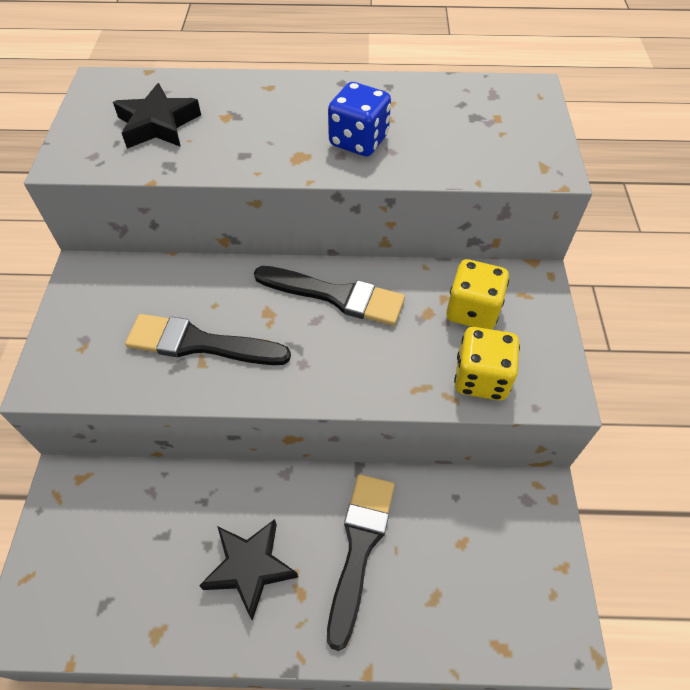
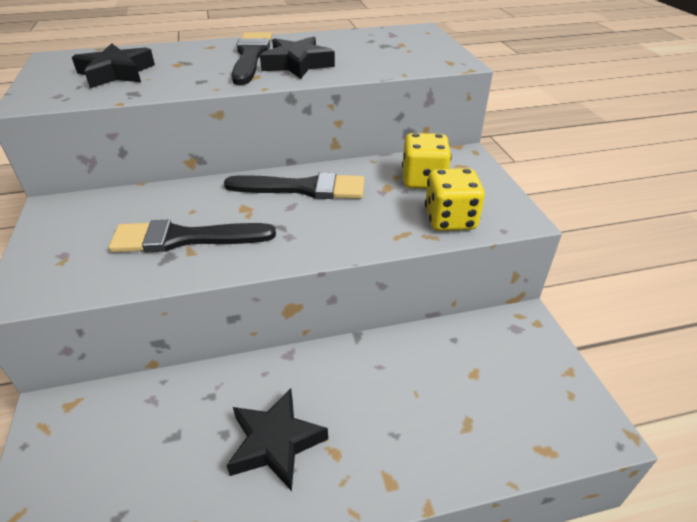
camera: 15 degrees left, 15 degrees down
(358, 141) = (297, 64): blue dice -> black star
(359, 547) = (381, 399): black brush -> black brush (251, 56)

